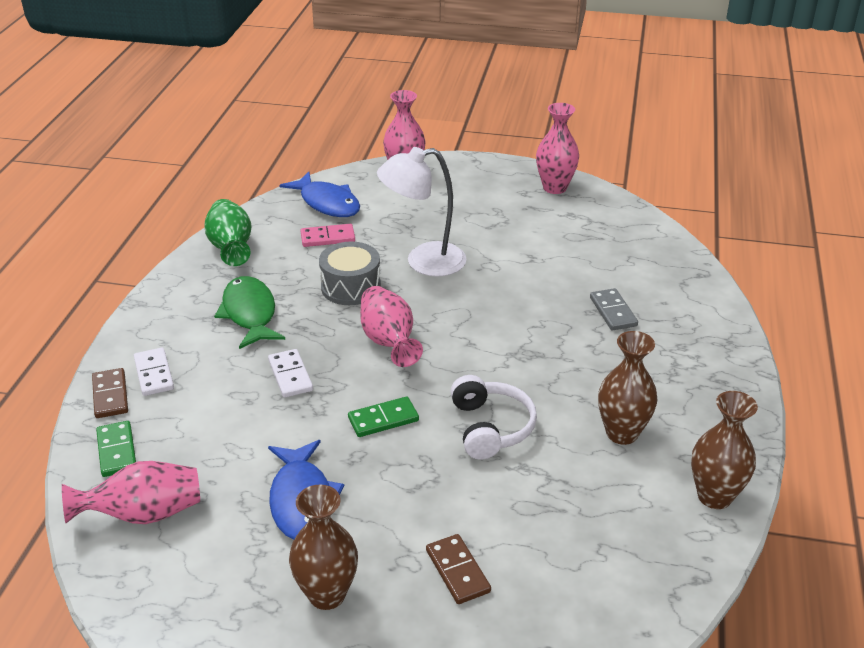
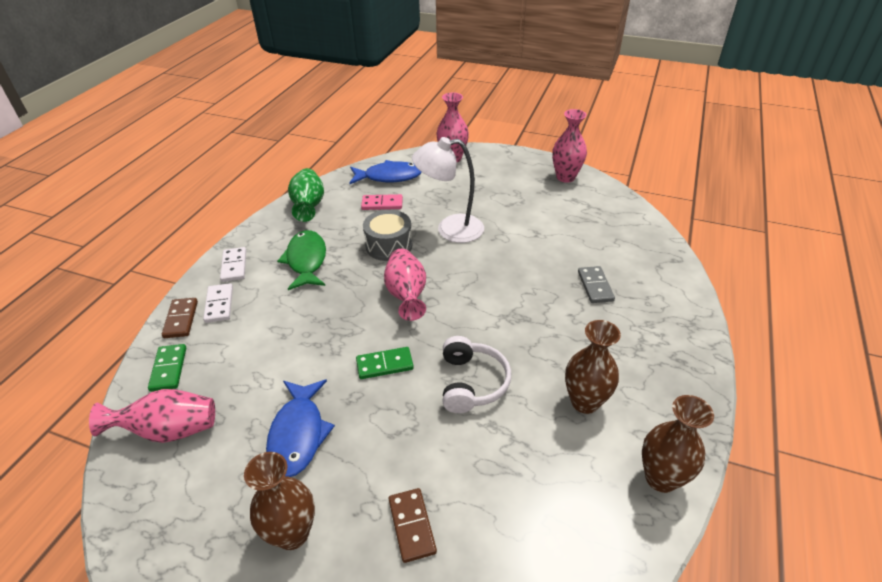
camera: 10 degrees right, 5 degrees up
(290, 375) = (321, 317): white domino -> white domino (234, 266)
(327, 203) = (389, 177): blue fish -> blue fish turned 60 degrees counterclockwise

